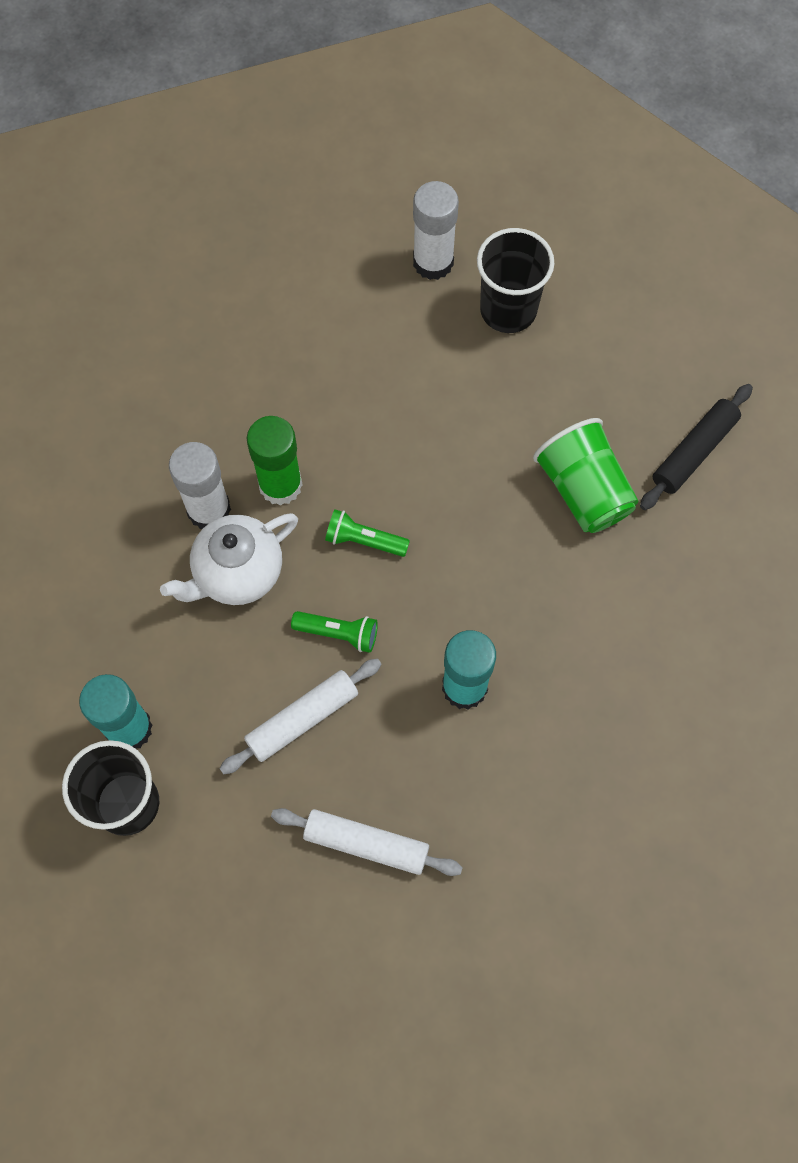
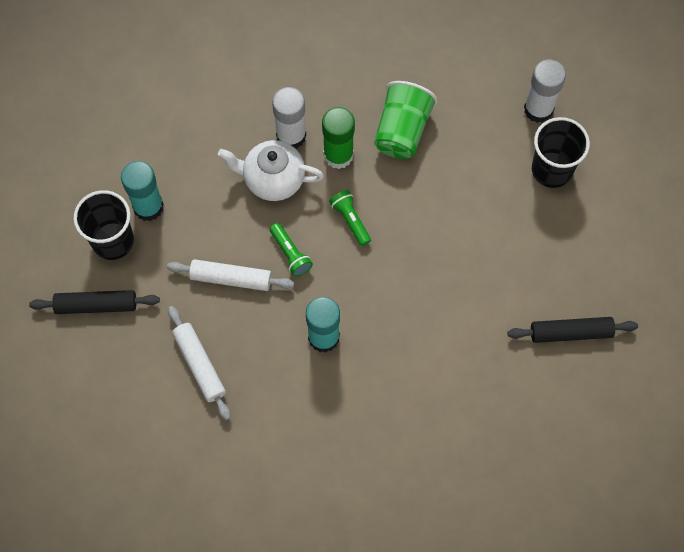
camera: 45 degrees right, 0 degrees up
(183, 892) = (96, 305): none -> black rolling pin
(583, 490) = (489, 298): green cup -> green cup (402, 130)

